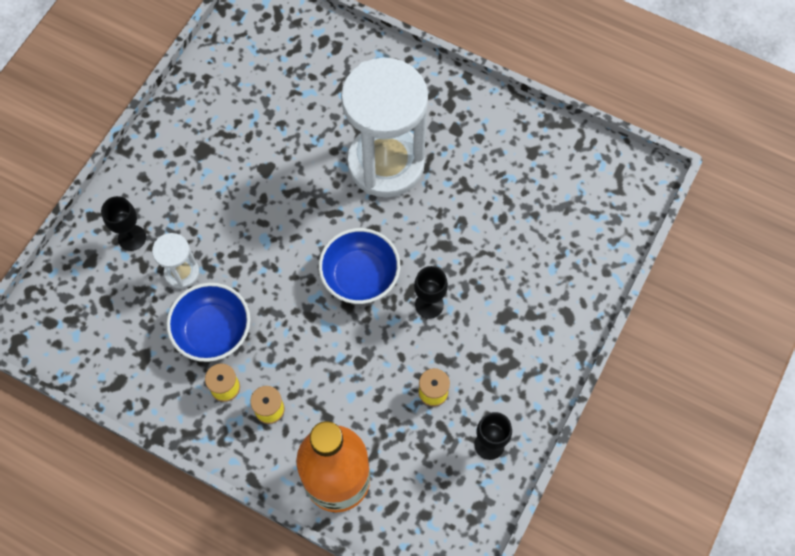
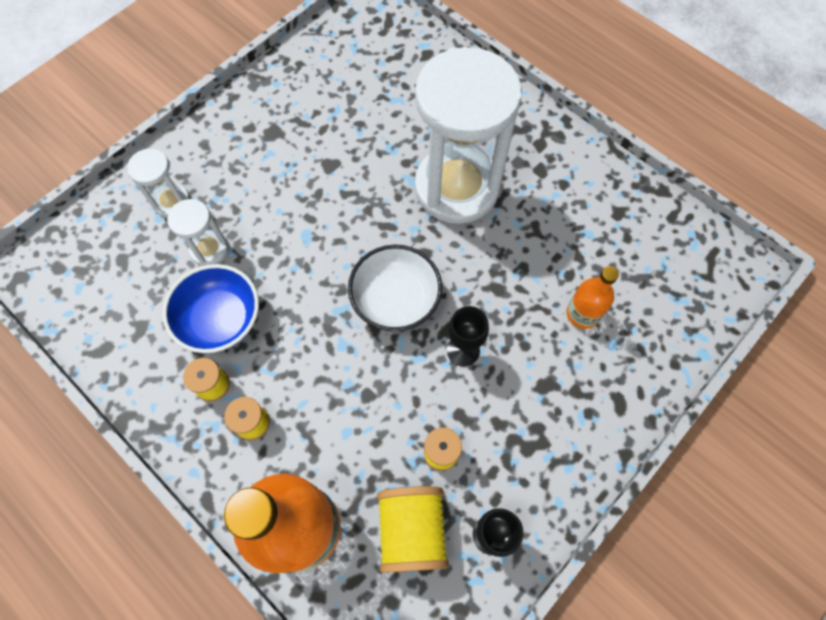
camera: 15 degrees right, 0 degrees up
(132, 238) = (171, 201): black goblet -> white hourglass
(360, 276) = (396, 300): blue bowl -> white bowl
(426, 458) = (412, 531): none -> yellow spool
(521, 249) = (582, 314): none -> orange bottle

